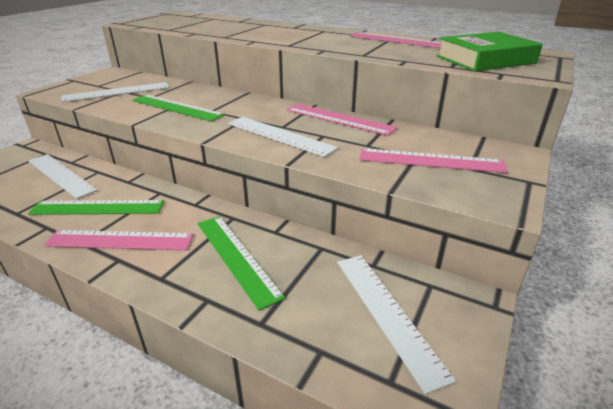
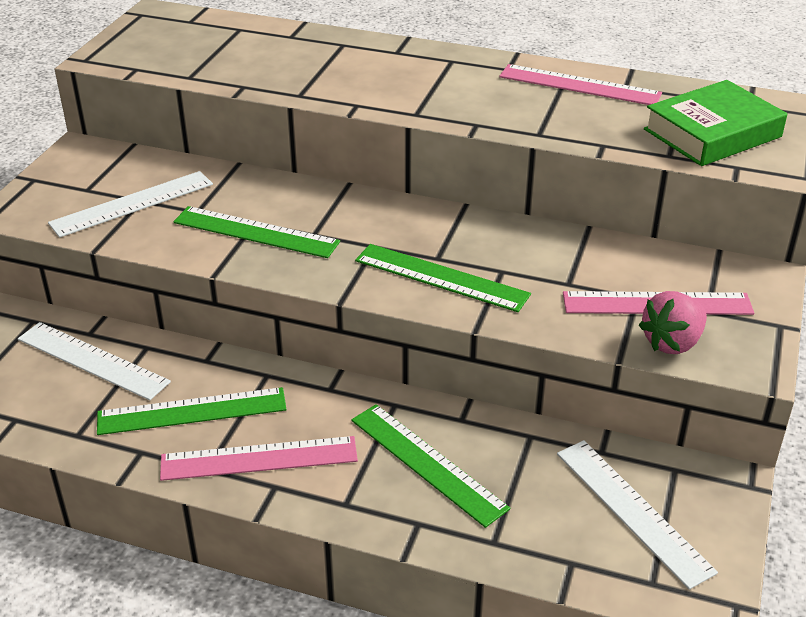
camera: 10 degrees left, 5 degrees up
(279, 135) = (441, 277): white ruler -> green ruler
(339, 119) = (512, 234): pink ruler -> none
(437, 184) = (672, 343): none -> pink strawberry

